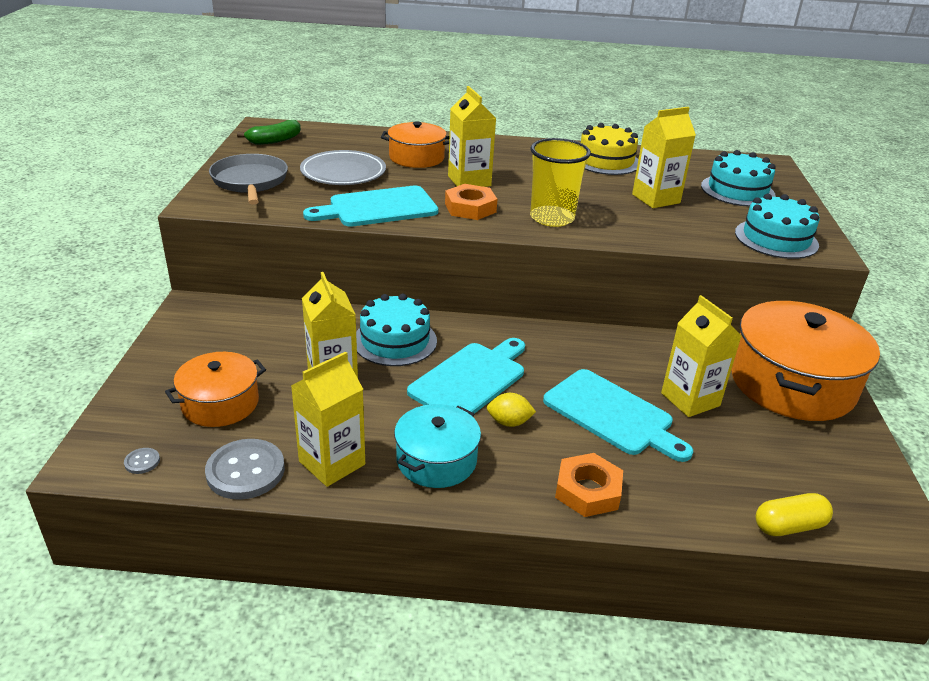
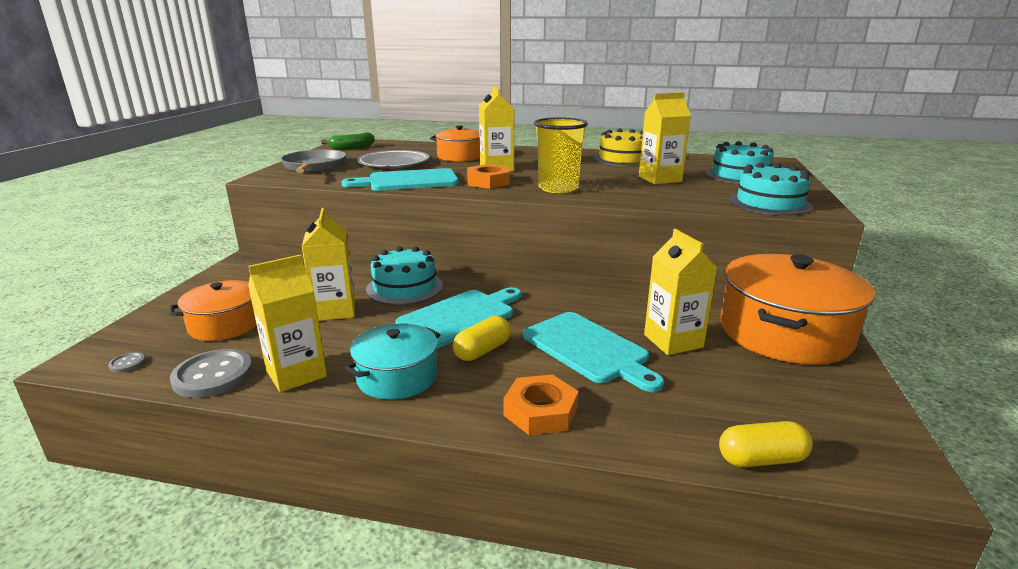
camera: 10 degrees right, 10 degrees down
(509, 422) = (482, 350): yellow lemon -> yellow capsule

